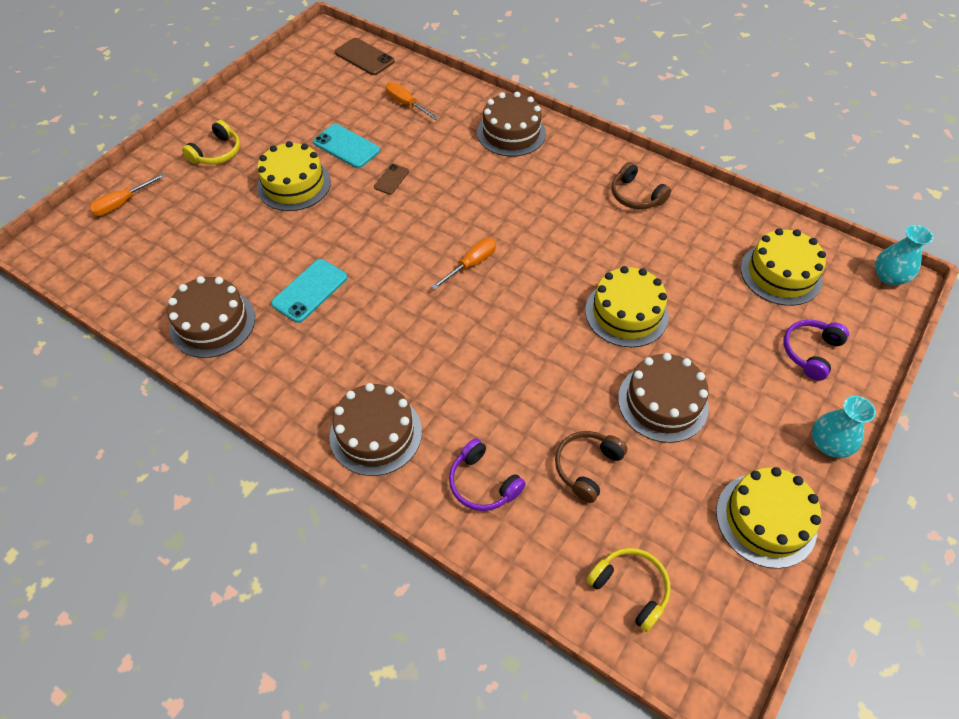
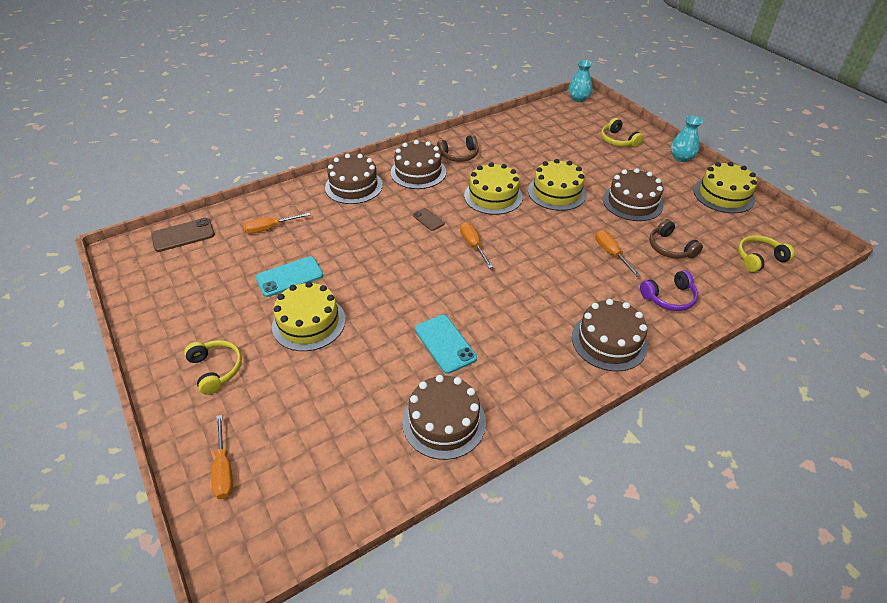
camera: 65 degrees left, 10 degrees down
(391, 179) = (352, 261): brown phone -> brown phone (428, 219)
(534, 401) = (611, 253): none -> orange screwdriver
(574, 173) = (418, 172): none -> brown cake
(781, 274) = (557, 129): yellow cake -> yellow cake (493, 196)
(810, 352) = (618, 140): purple headphones -> yellow headphones

